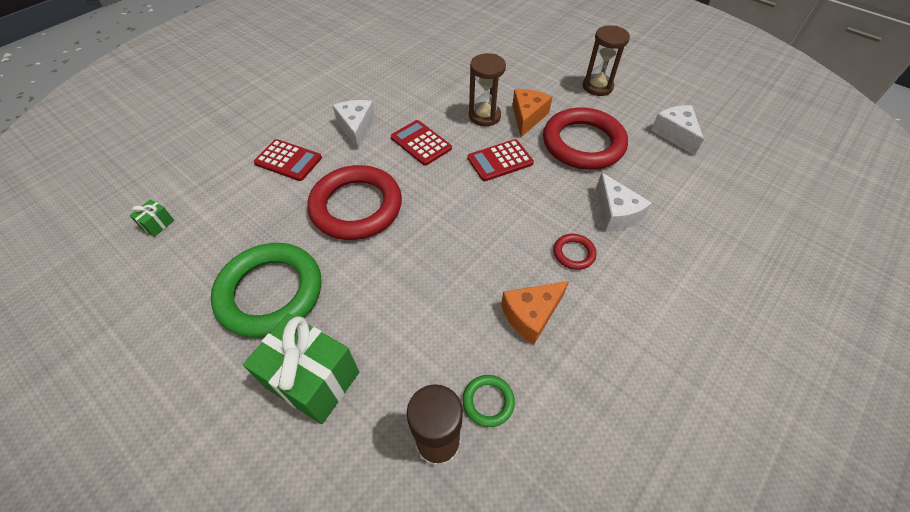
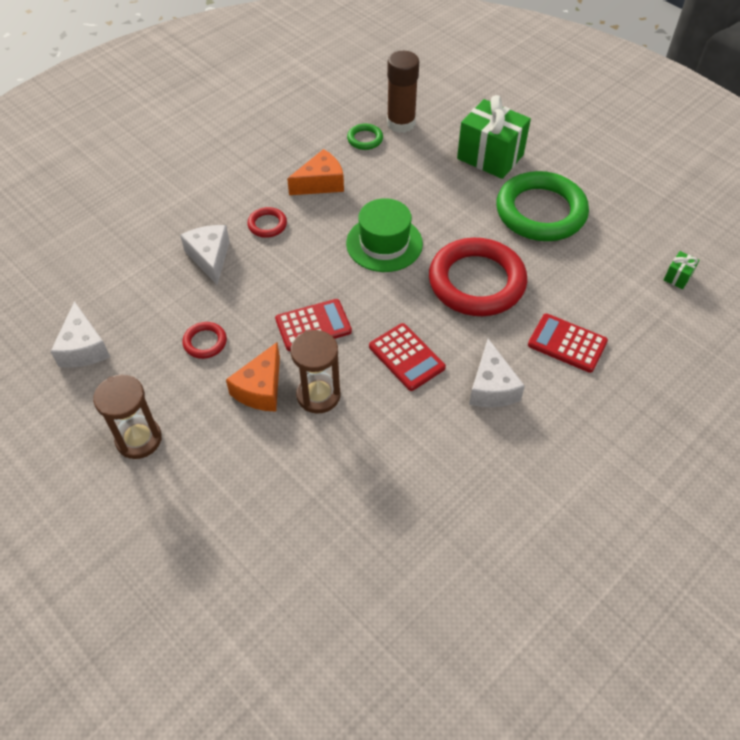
camera: 175 degrees left, 0 degrees up
(447, 240) = (384, 243): none -> green hat
(583, 143) = (205, 342): red ring -> red ring, size x0.43

